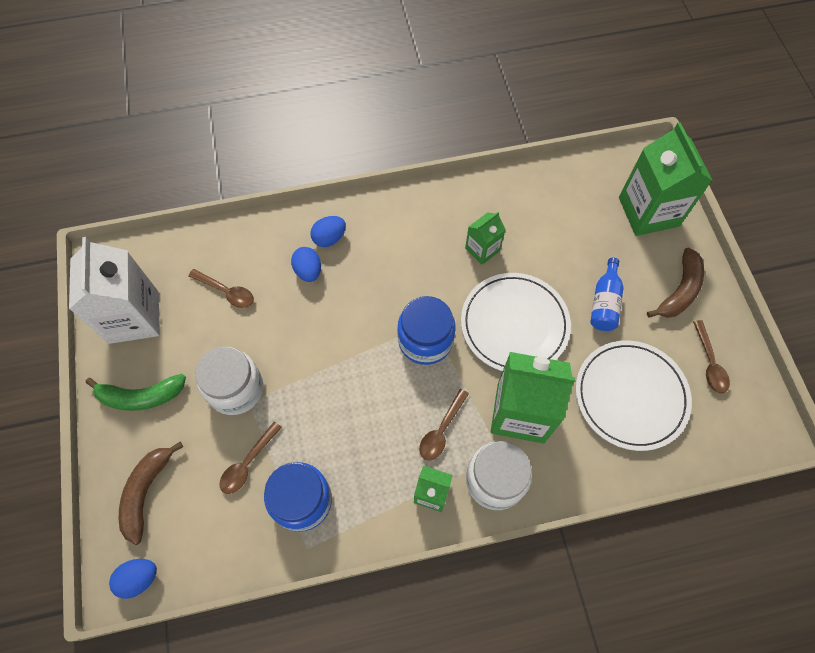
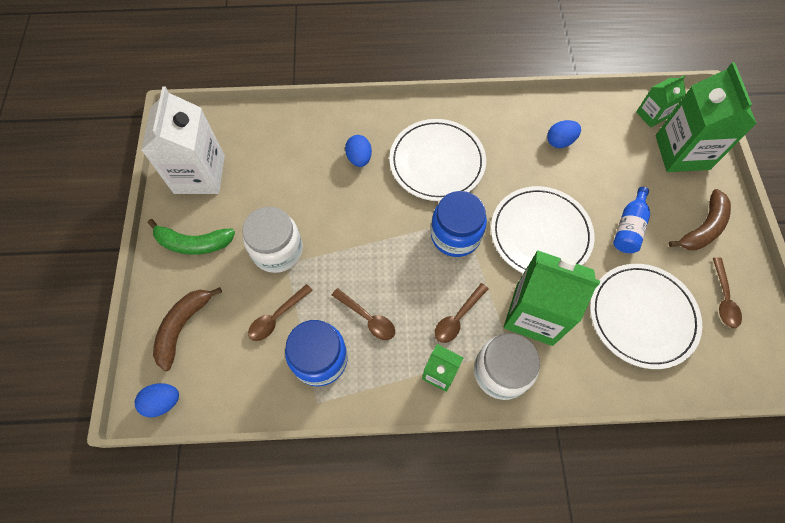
camera: 10 degrees right, 0 degrees up
(226, 292) = (284, 165): brown spoon -> brown spoon (367, 318)
(329, 238) = (382, 133): blue egg -> blue egg (560, 141)
(393, 262) = (437, 162): none -> white plate
(482, 249) = (520, 163): green carton -> green carton (651, 115)

